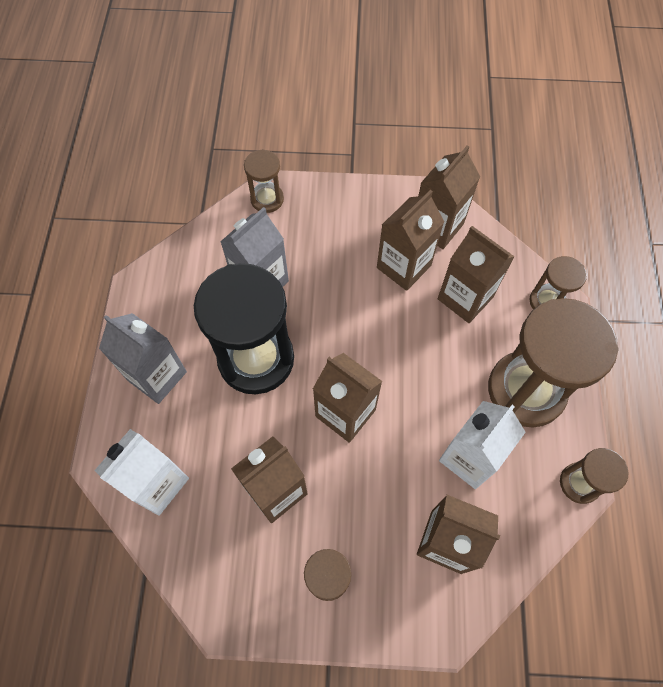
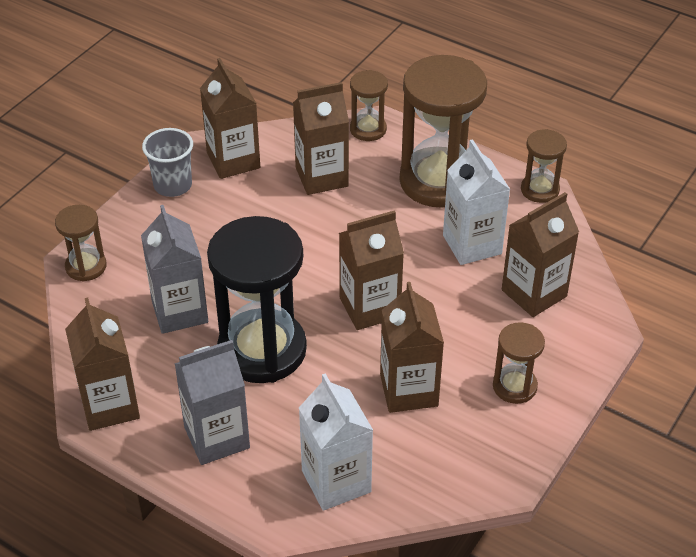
camera: 60 degrees left, 20 degrees down
(382, 203) = (173, 185): none -> grey cup
(404, 266) = (254, 202): brown carton -> brown carton (110, 405)

